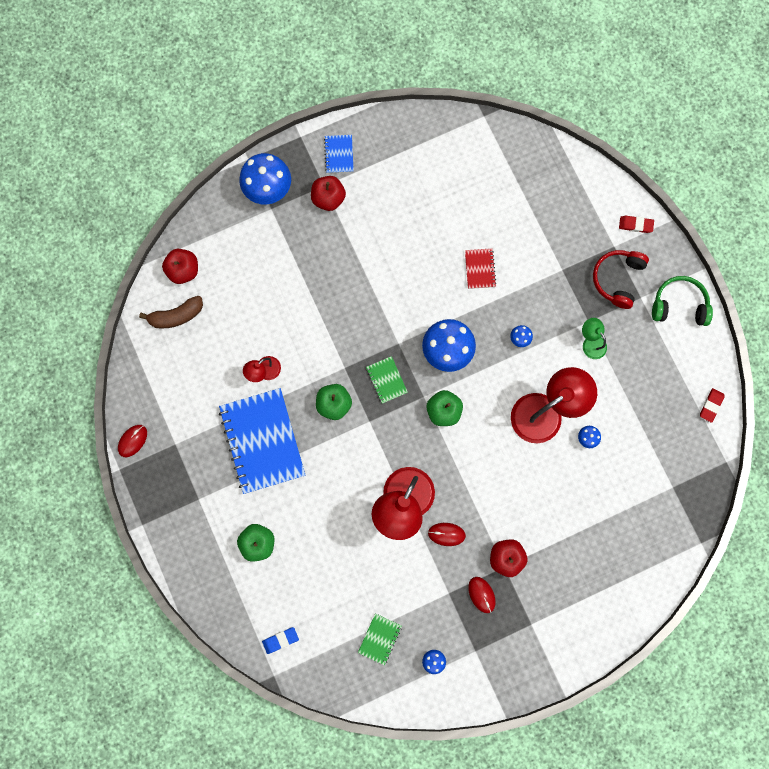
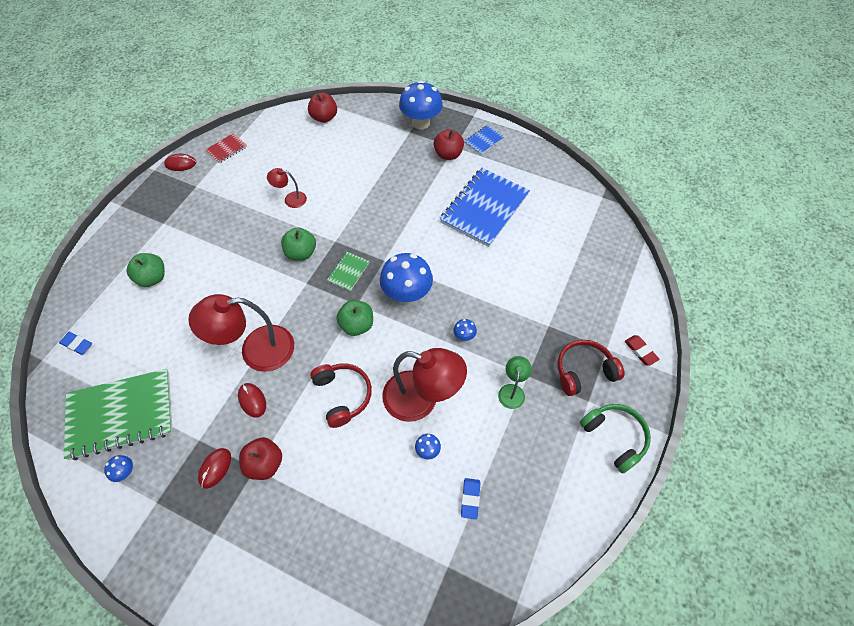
camera: 50 degrees right, 20 degrees down
(176, 316) = (289, 132): brown banana -> none
(262, 441) = (236, 230): blue notebook -> blue notebook (484, 208)
(380, 639) = (121, 415): green notebook -> green notebook, size x2.24
(480, 269) = (491, 271): red notebook -> red notebook (227, 149)
(496, 465) = (343, 395): none -> red headphones
(642, 437) = (470, 499): none -> blue eraser
(711, 405) = (556, 540): red eraser -> none

